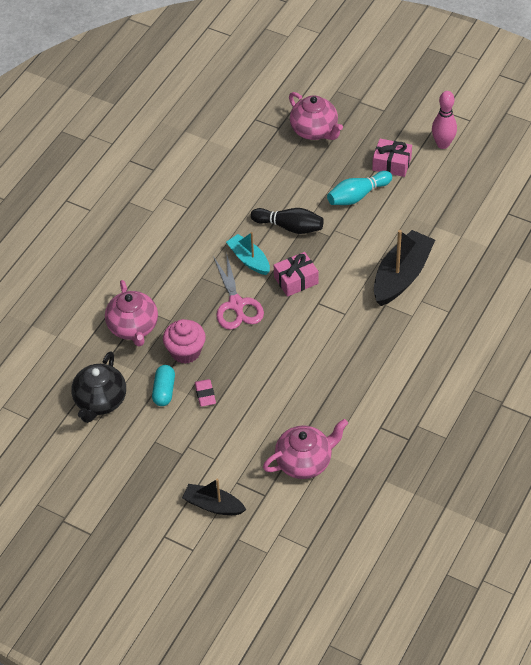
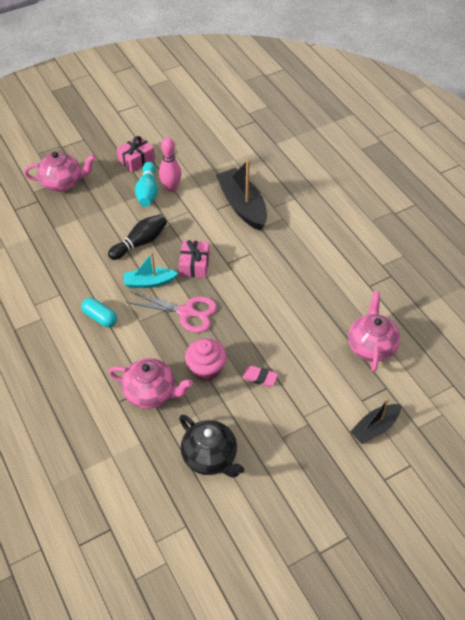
camera: 60 degrees left, 0 degrees up
(164, 391) = (235, 404): turquoise capsule -> turquoise capsule (100, 317)
(443, 144) = (145, 127): pink bowling pin -> pink bowling pin (171, 188)

